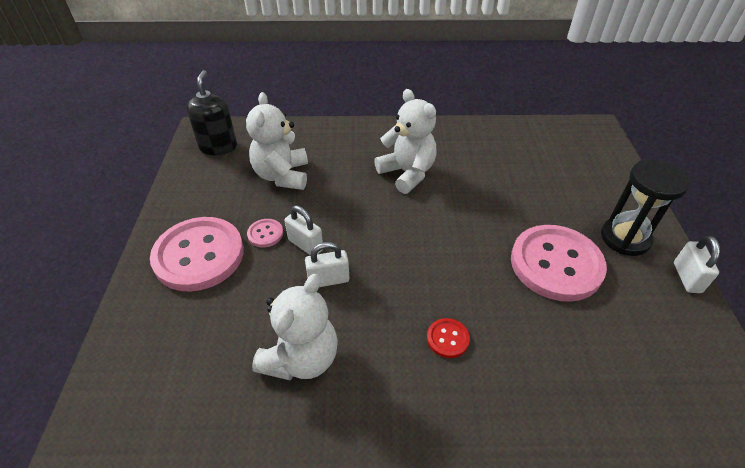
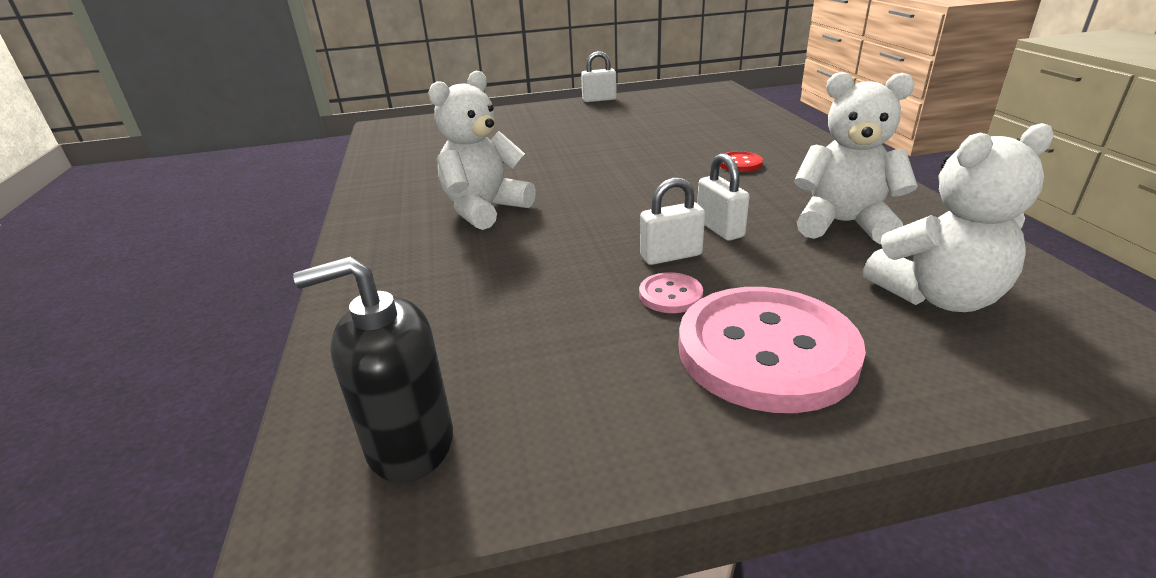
camera: 100 degrees left, 15 degrees down
(282, 176) = (512, 314): white teddy bear -> white teddy bear (937, 297)
(305, 245) = (671, 256): white padlock -> white padlock turned 45 degrees clockwise
(556, 264) = (611, 133): pink button -> none
(625, 238) = (562, 114): black hourglass -> none

